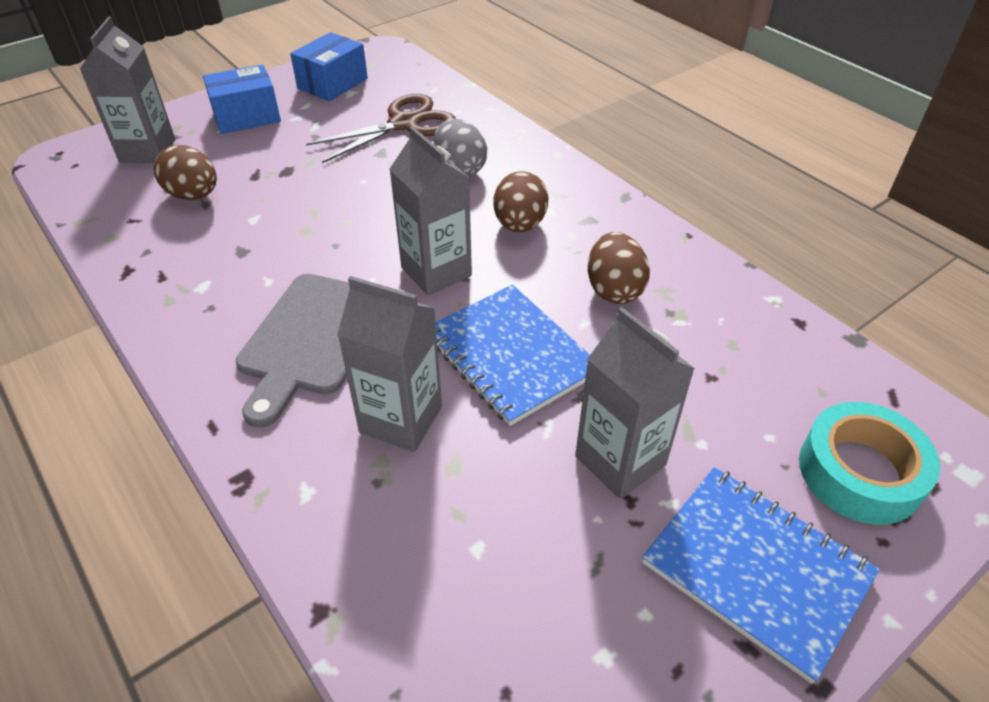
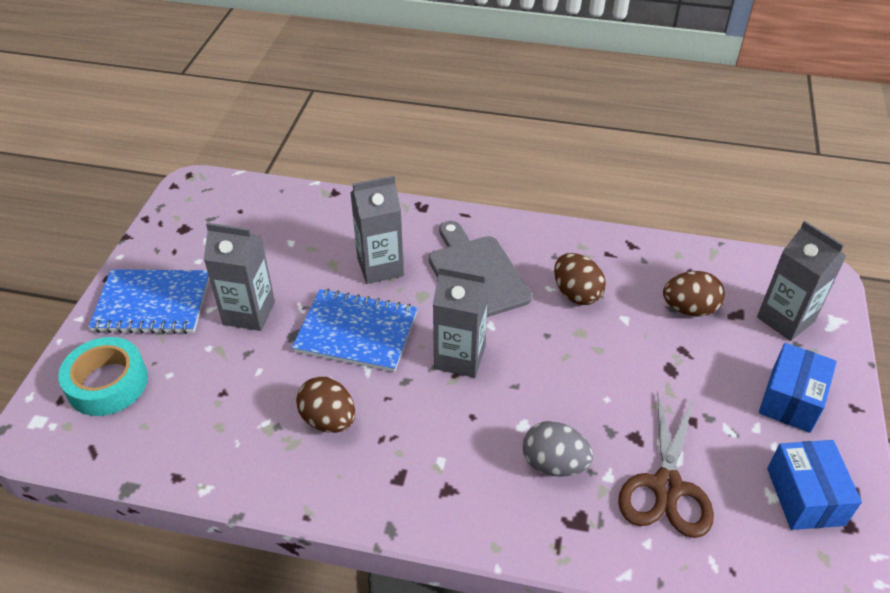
camera: 140 degrees right, 0 degrees up
(519, 225) = (446, 435): brown egg -> brown egg (576, 294)

